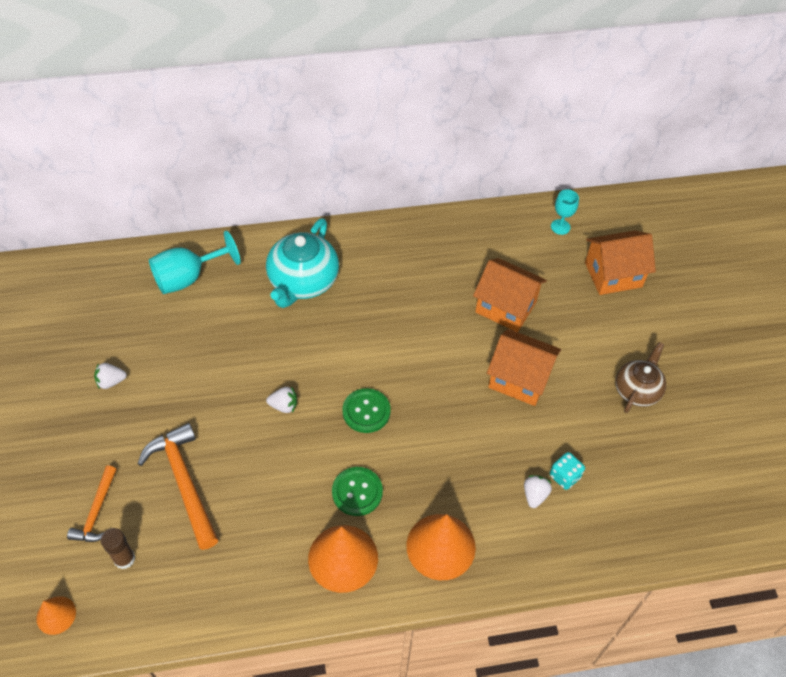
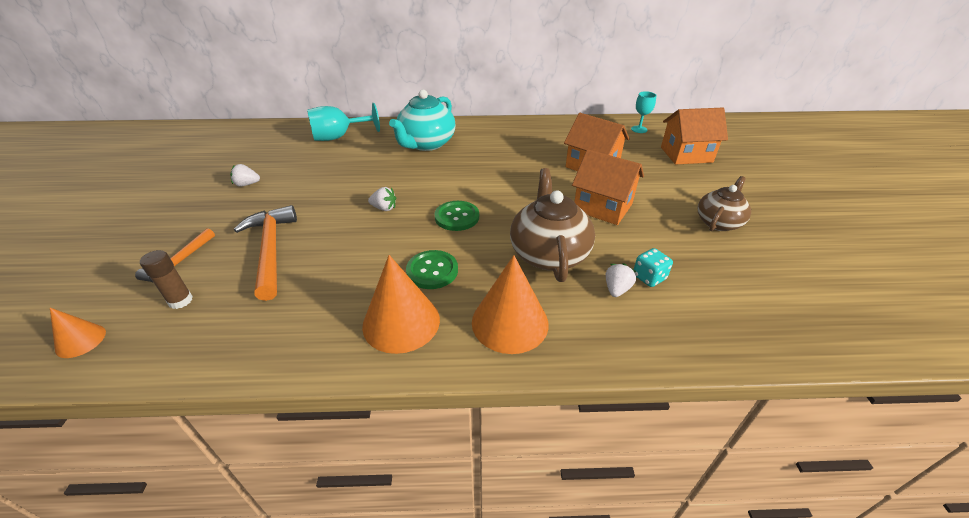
camera: 10 degrees right, 15 degrees down
(468, 455) = (548, 253): none -> brown teapot

